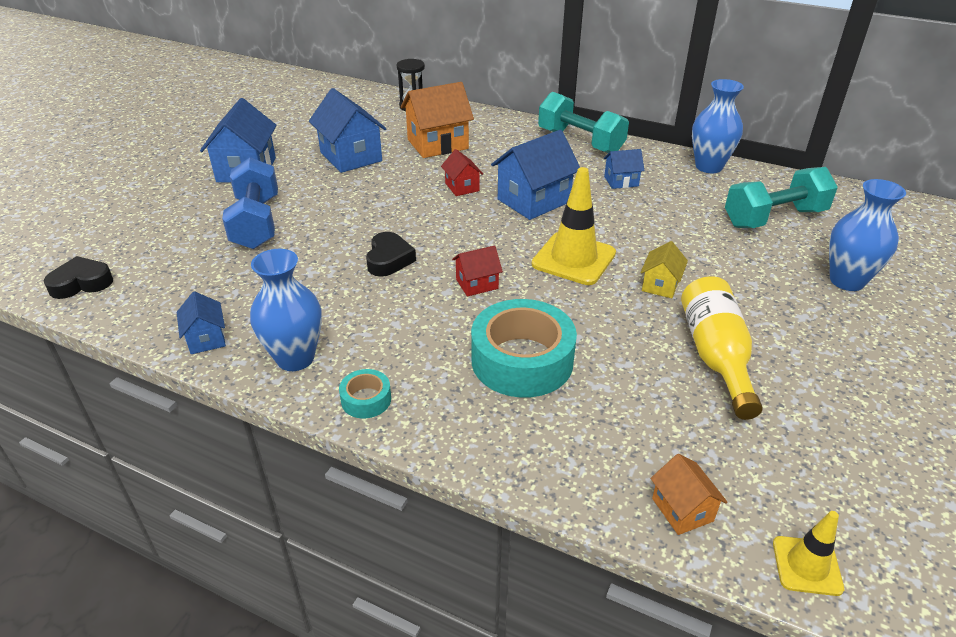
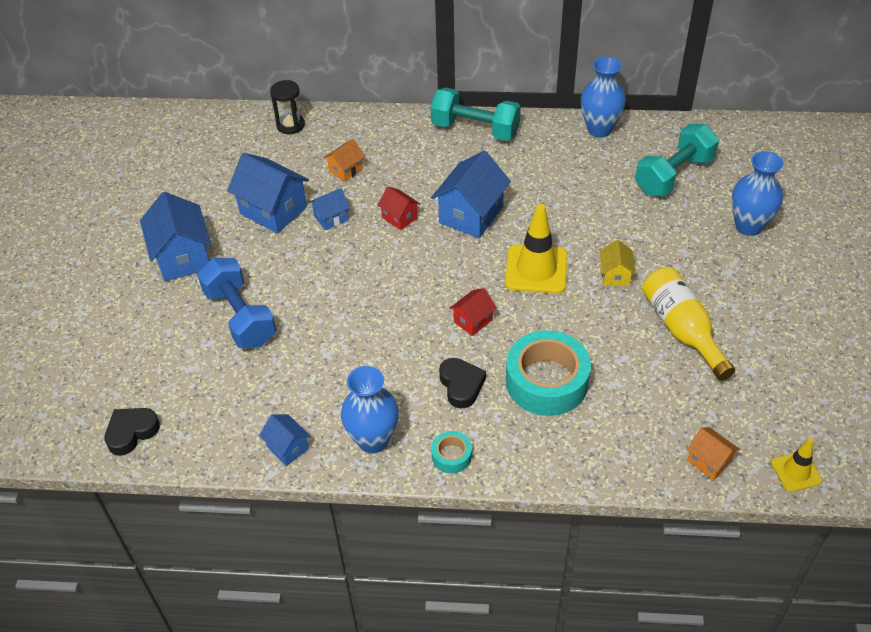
camera: 20 degrees left, 10 degrees up
(389, 259) = (385, 319): black heart -> black heart (461, 385)
(437, 144) = (346, 170): orange house -> orange house, size x0.53
(621, 181) = (534, 169): blue house -> blue house (331, 218)

